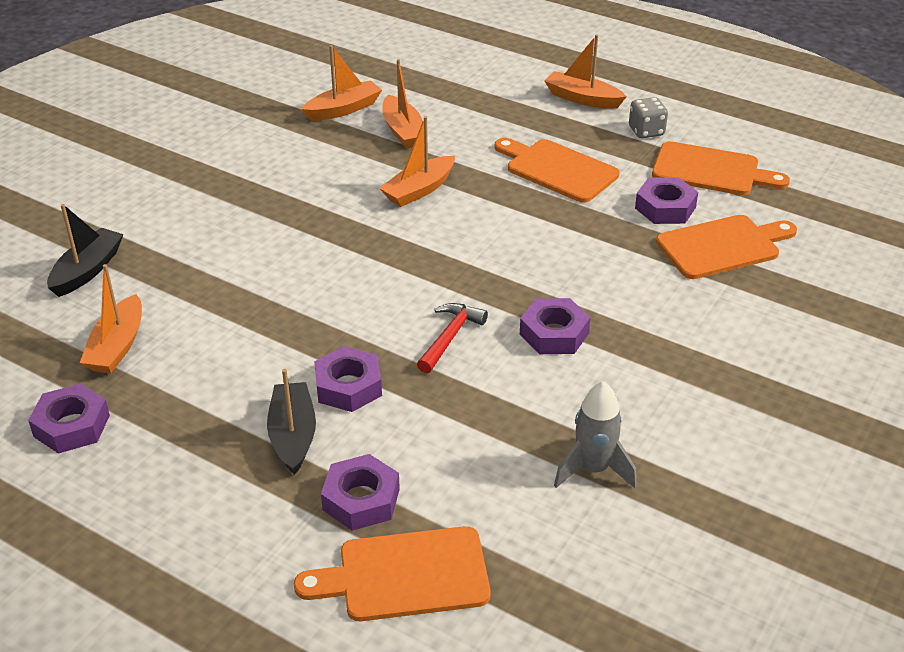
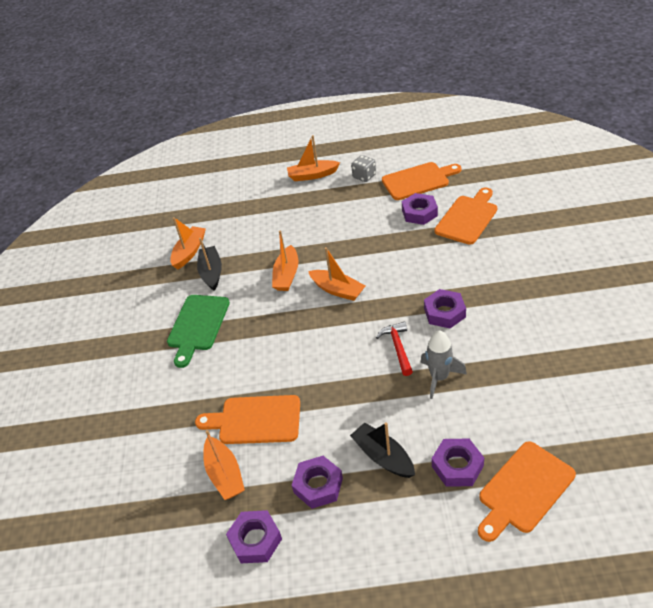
camera: 30 degrees left, 5 degrees up
(87, 270) = (150, 441): black boat -> black boat (211, 273)
(263, 188) = (197, 325): none -> green cutting board
(348, 386) = (379, 409): purple nut -> purple nut (318, 485)
(403, 131) = (238, 246): orange boat -> orange boat (337, 290)
(557, 169) = (345, 222): orange cutting board -> orange cutting board (255, 420)
(593, 469) = (541, 371): grey rocket -> grey rocket (439, 377)

